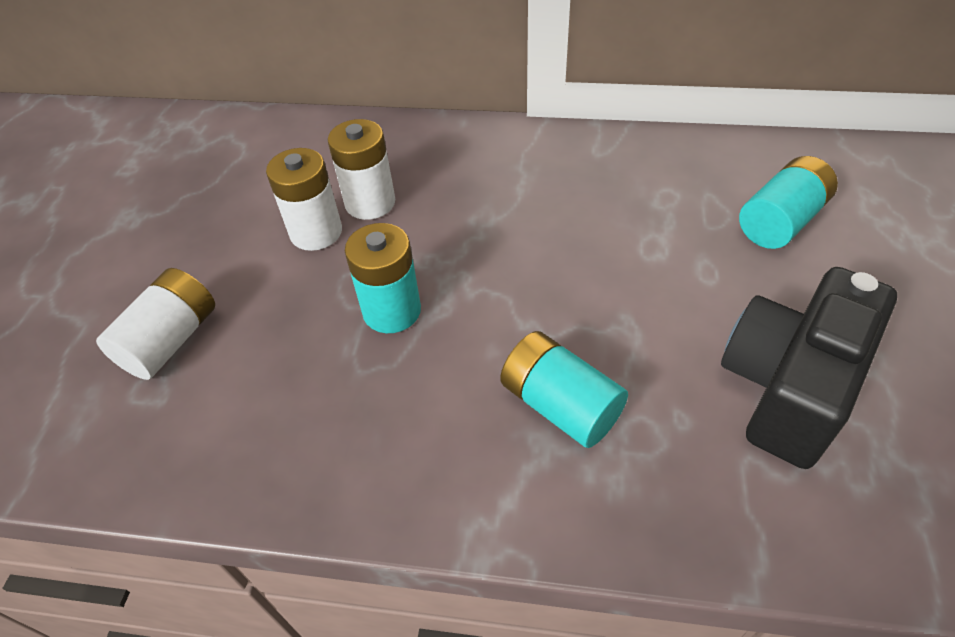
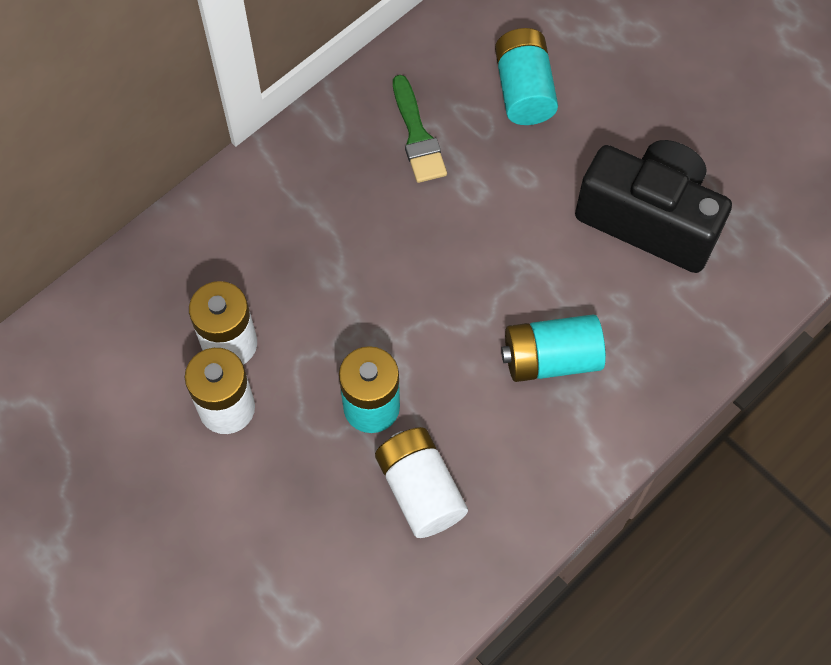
camera: 55 degrees left, 15 degrees up
(171, 340) = (254, 586): white battery -> white battery (420, 490)
(654, 189) = (417, 135): none -> green brush
(788, 387) = (649, 219): black camera -> black camera turned 135 degrees clockwise

